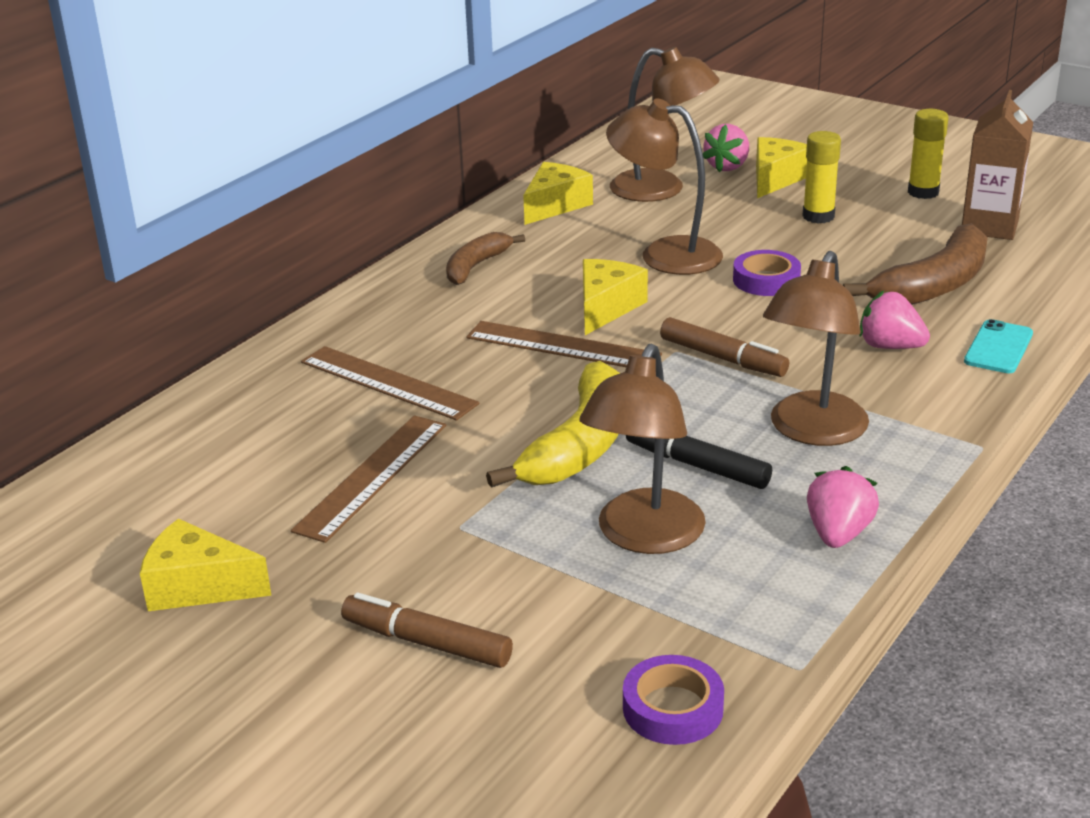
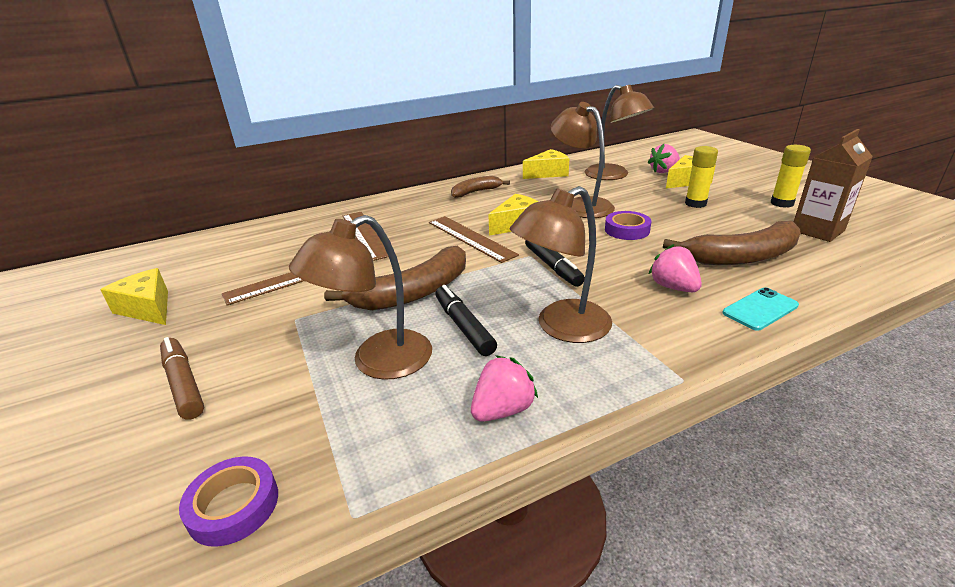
camera: 30 degrees right, 0 degrees up
(580, 445) = (413, 293): yellow banana -> brown banana
(723, 358) = (552, 266): brown marker -> black marker

